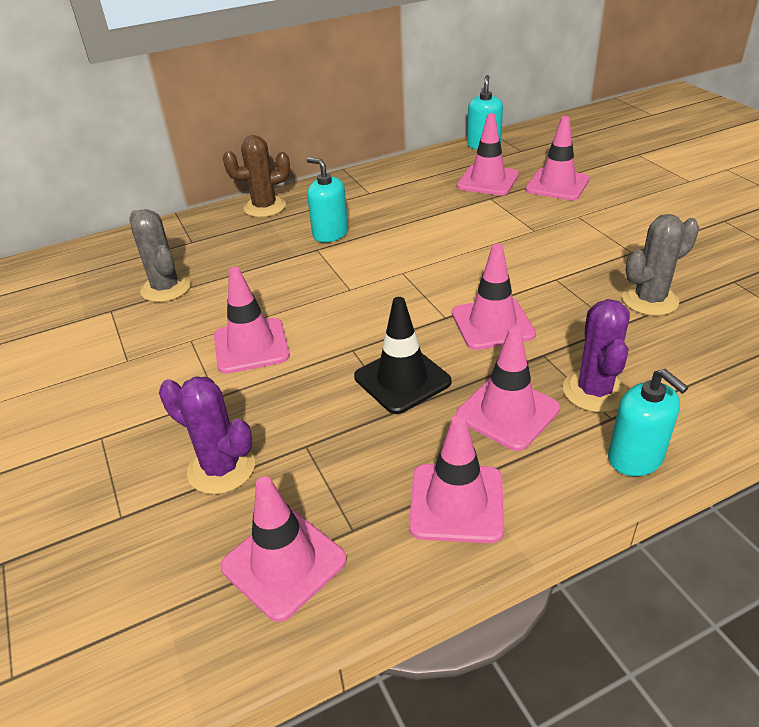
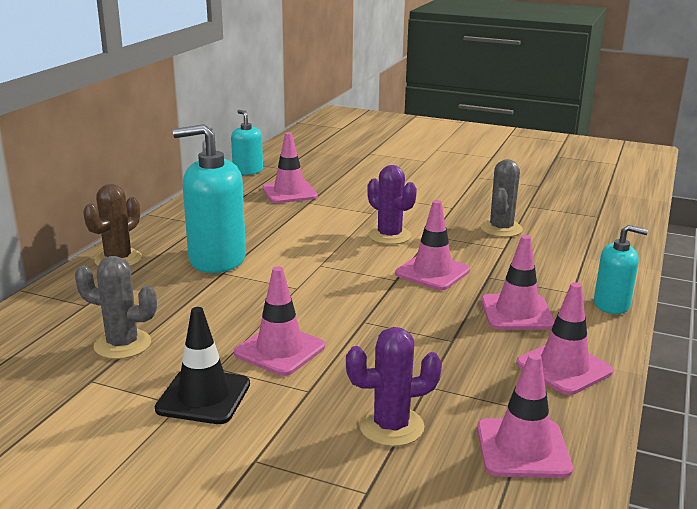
camera: 45 degrees left, 15 degrees down
(330, 234) = (217, 259): turquoise soap dispenser -> turquoise soap dispenser, size x1.76
(402, 379) = (427, 323): black traffic cone -> black traffic cone (203, 397)
(557, 185) = (344, 183): pink traffic cone -> none
(594, 391) = (544, 283): purple cactus -> purple cactus (389, 236)

